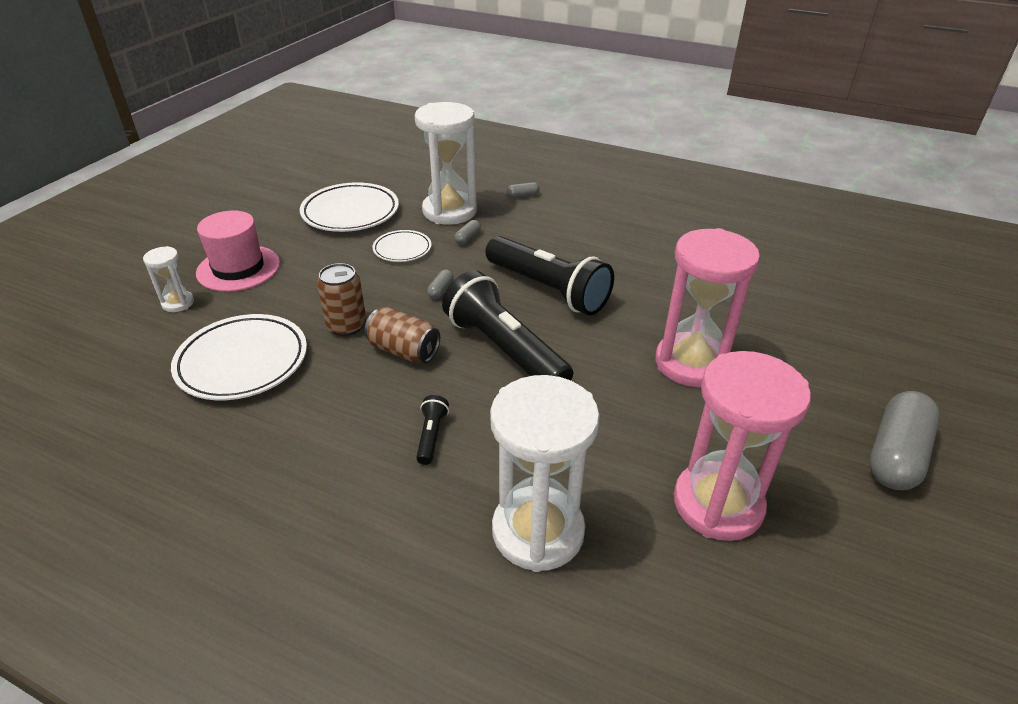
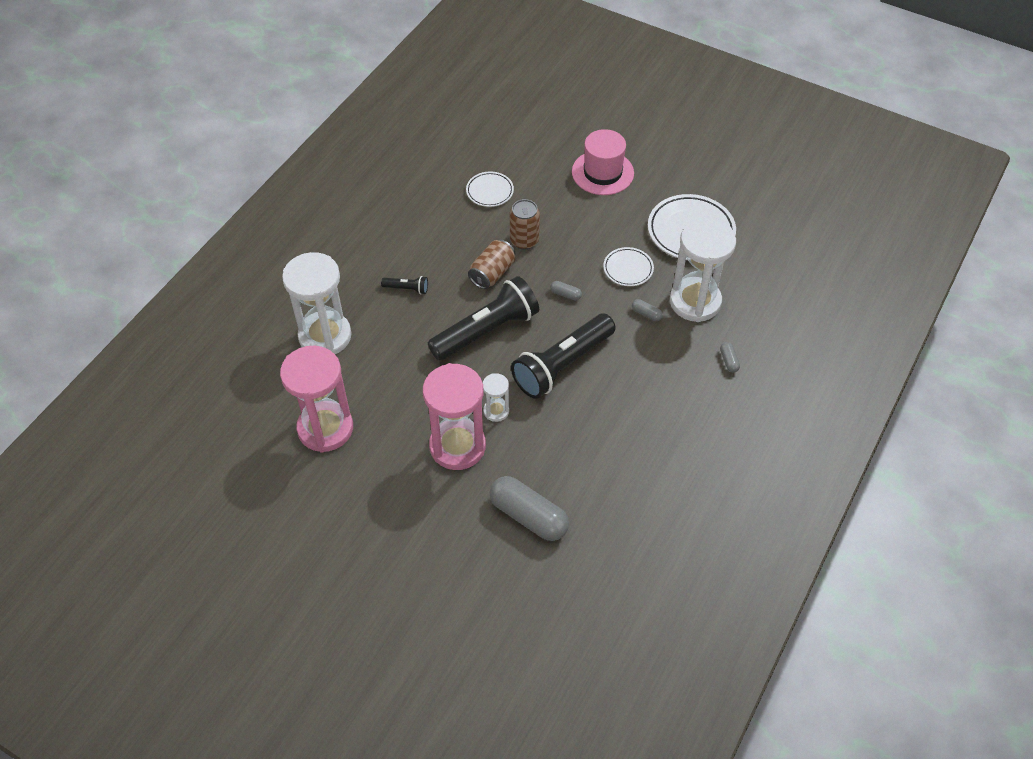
camera: 95 degrees right, 15 degrees up
(178, 303) = (559, 148): white hourglass -> white hourglass (496, 411)
(242, 362) = (490, 191): white plate -> white plate, size x0.56
(895, 455) = (344, 549): grey capsule -> grey capsule (528, 516)

